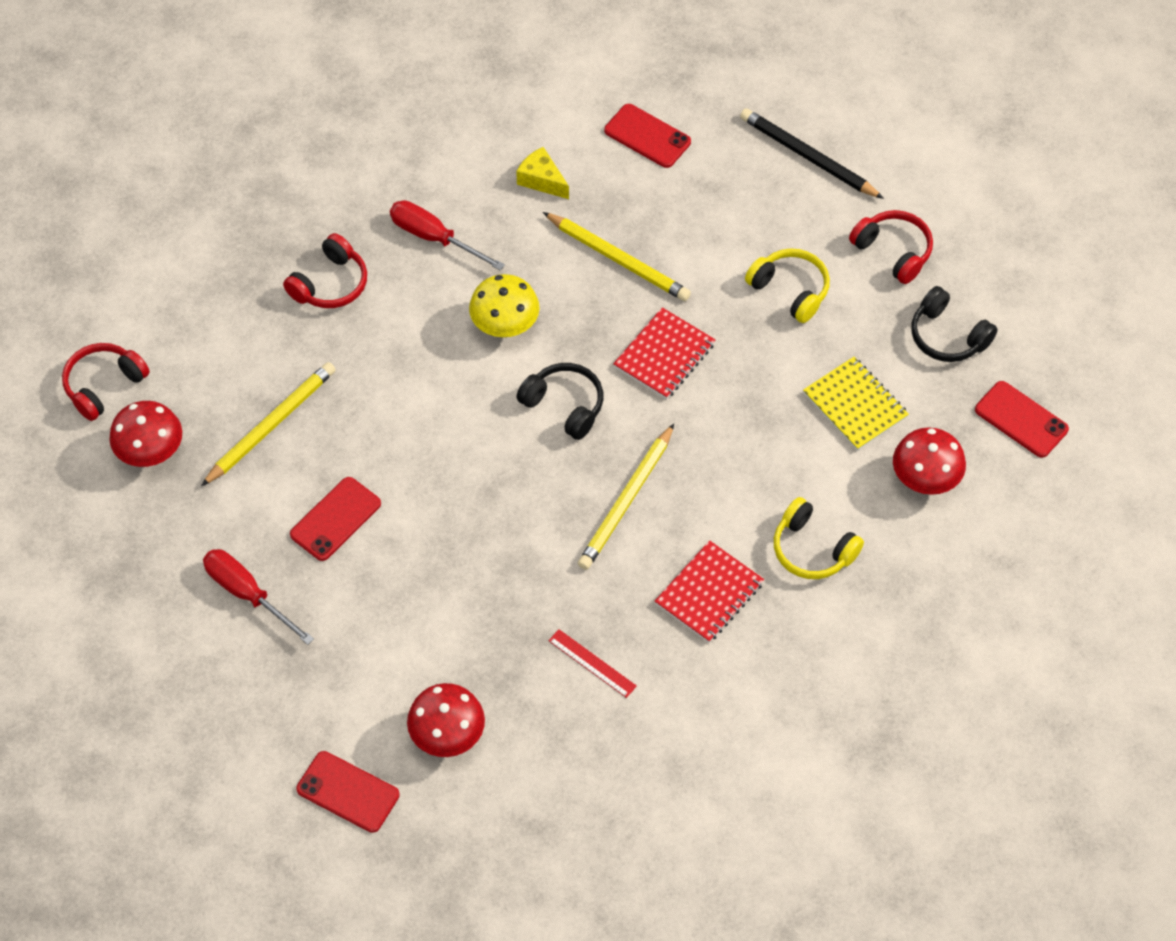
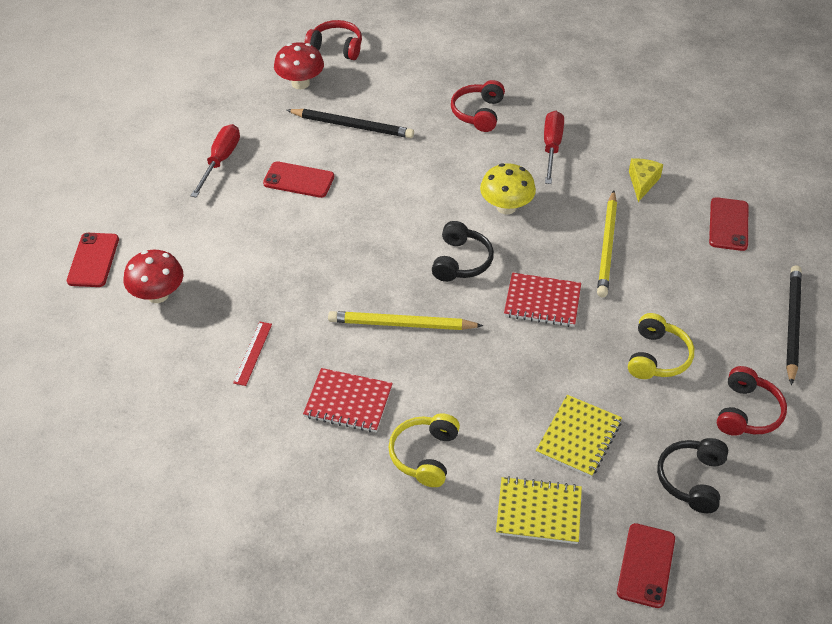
camera: 65 degrees right, 10 degrees down
(271, 425) = (352, 126): yellow pencil -> black pencil
(330, 284) = (478, 113): red headphones -> red headphones turned 90 degrees clockwise
(925, 479) = (538, 512): red mushroom -> yellow notebook

